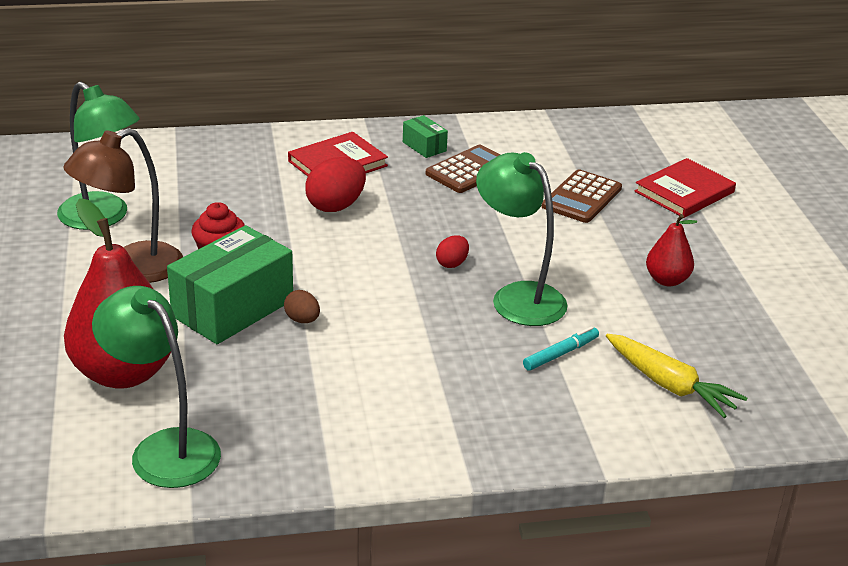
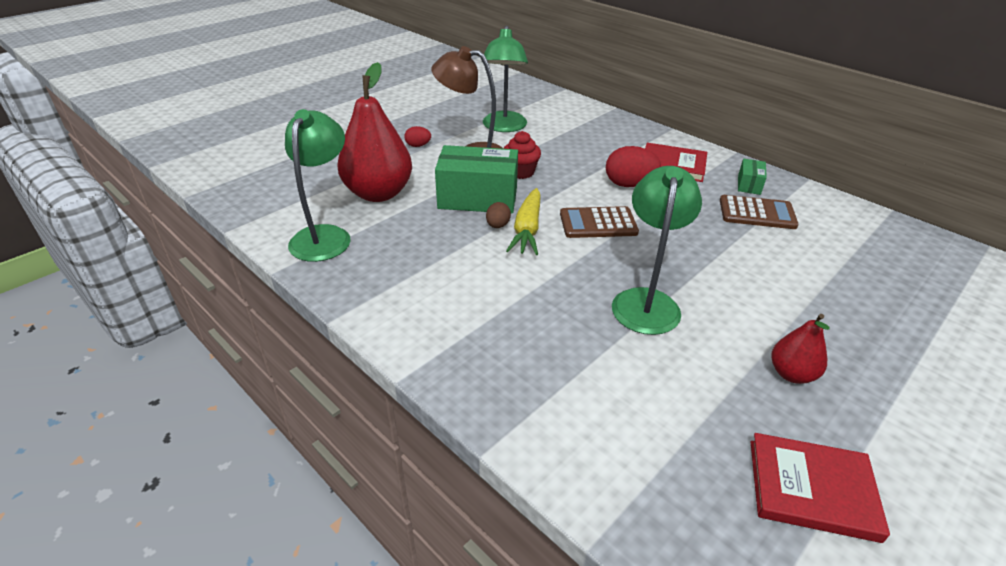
camera: 55 degrees right, 5 degrees up
(452, 263) = (640, 254): red egg -> red egg (418, 145)
(560, 354) = (607, 355): turquoise marker -> none
(582, 197) = (819, 276): brown calculator -> brown calculator (598, 223)
(669, 385) = (649, 442): yellow carrot -> yellow carrot (527, 229)
(684, 192) = (932, 328): red book -> red book (812, 489)

